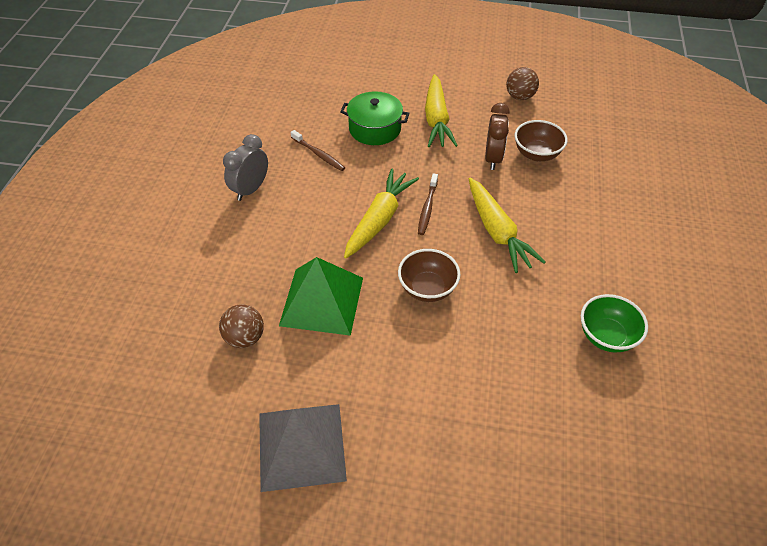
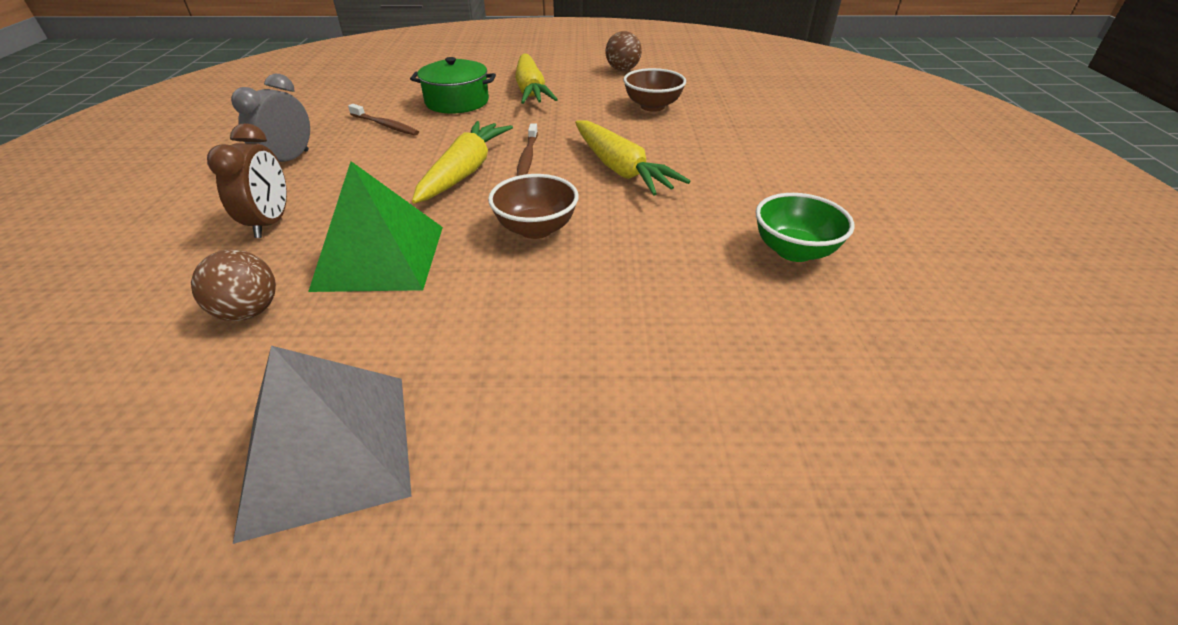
camera: 10 degrees left, 10 degrees down
(493, 158) = (602, 113): brown clock -> brown clock (271, 223)

